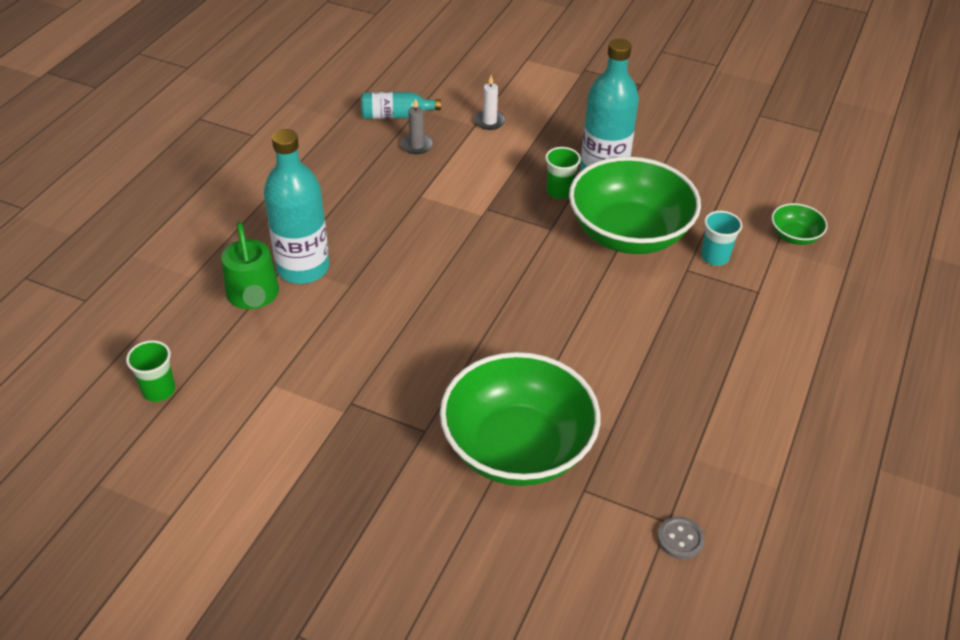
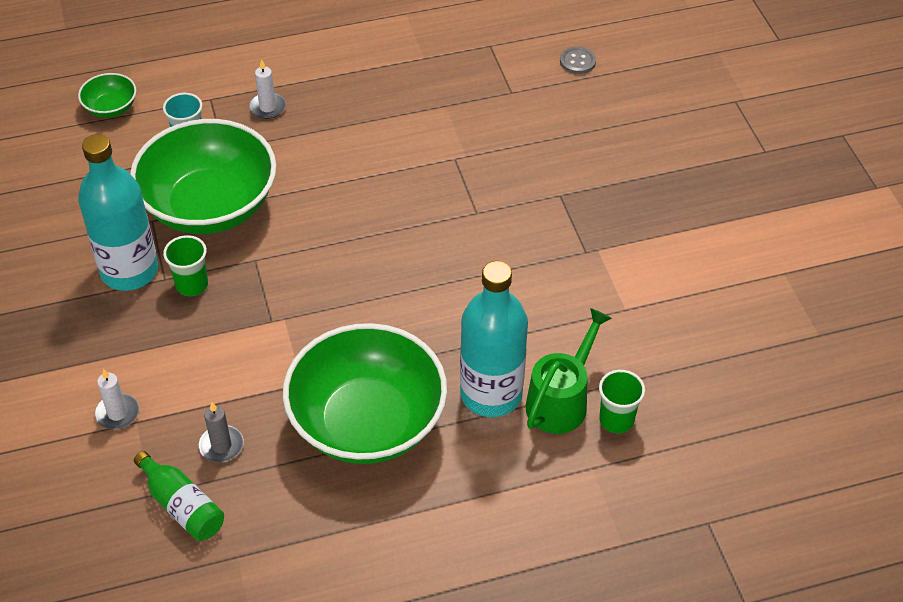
camera: 130 degrees left, 5 degrees up
(159, 390) = (716, 374): green cup -> green cup (616, 420)
(396, 115) = (182, 506): turquoise bottle -> green bottle
(517, 447) = (516, 141): green bowl -> green bowl (367, 422)
(680, 539) = (496, 35): grey button -> grey button (577, 62)
(715, 317) = (267, 107): none -> white candle

